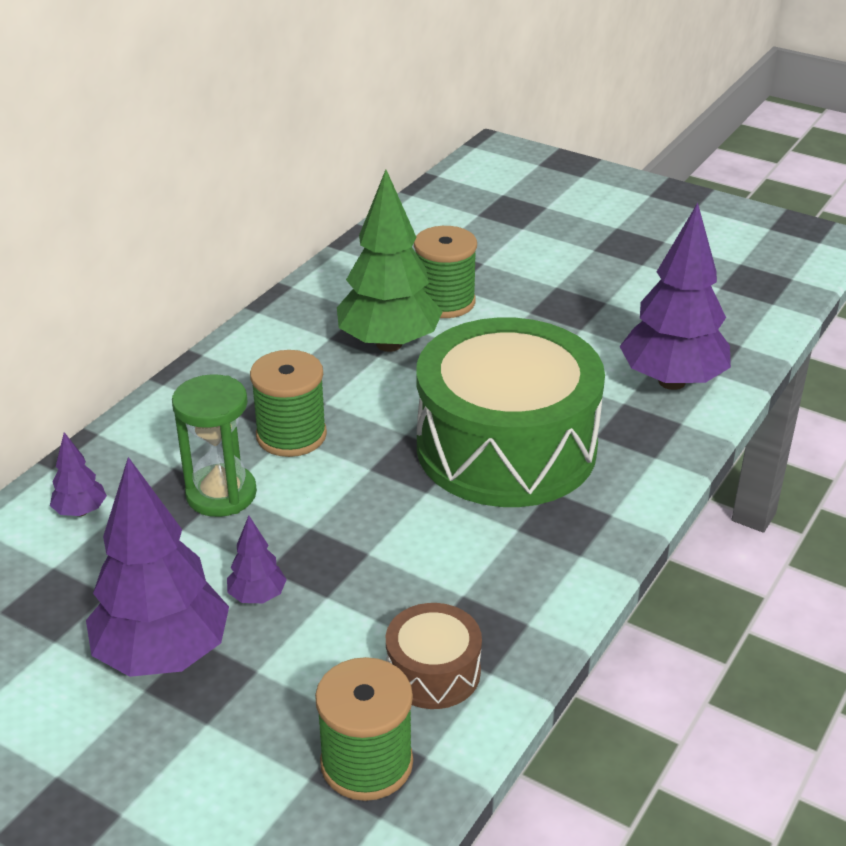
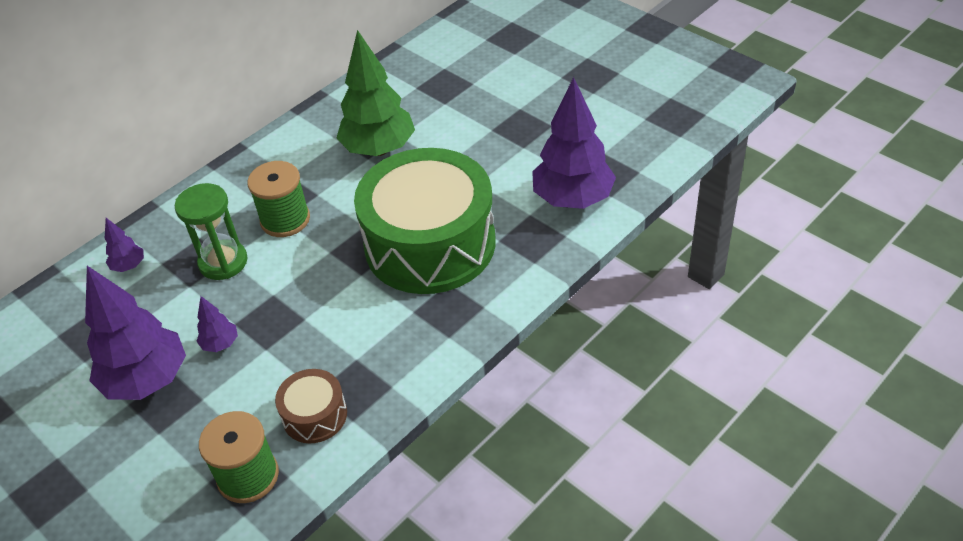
camera: 15 degrees right, 10 degrees up
(444, 302) = (432, 116): green spool -> none

